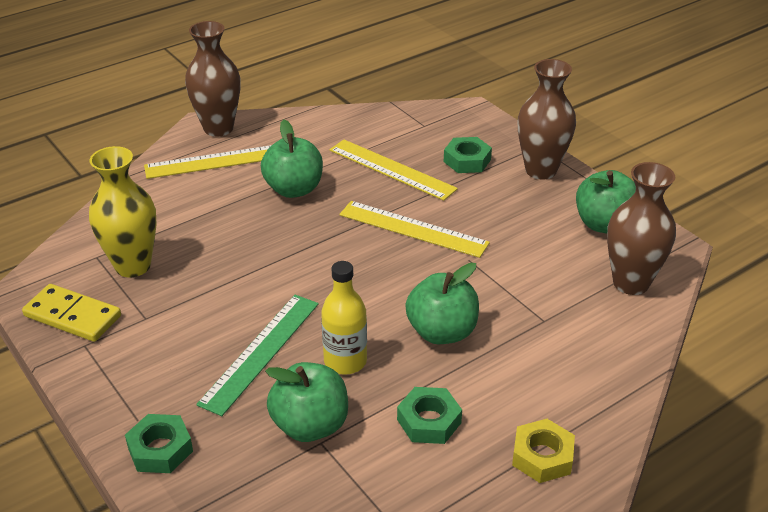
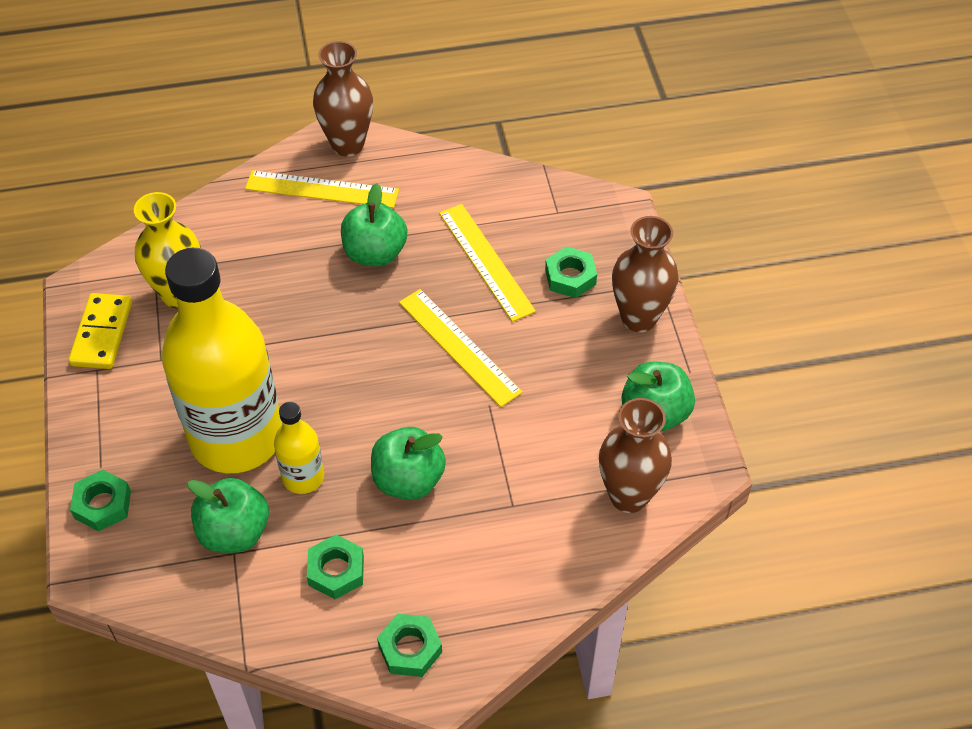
camera: 25 degrees right, 15 degrees up
(72, 316) = (101, 333): yellow domino -> yellow domino turned 45 degrees clockwise
(260, 352) = (236, 437): green ruler -> yellow bottle
(542, 456) = (410, 649): yellow nut -> green nut

